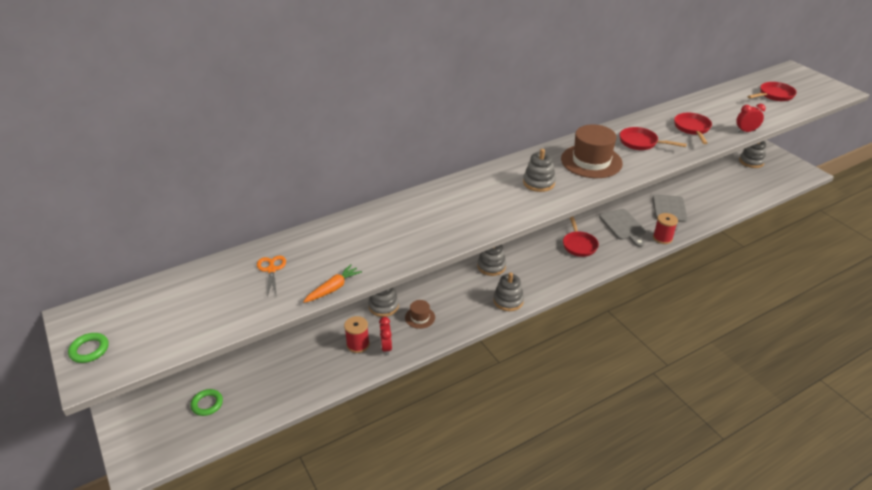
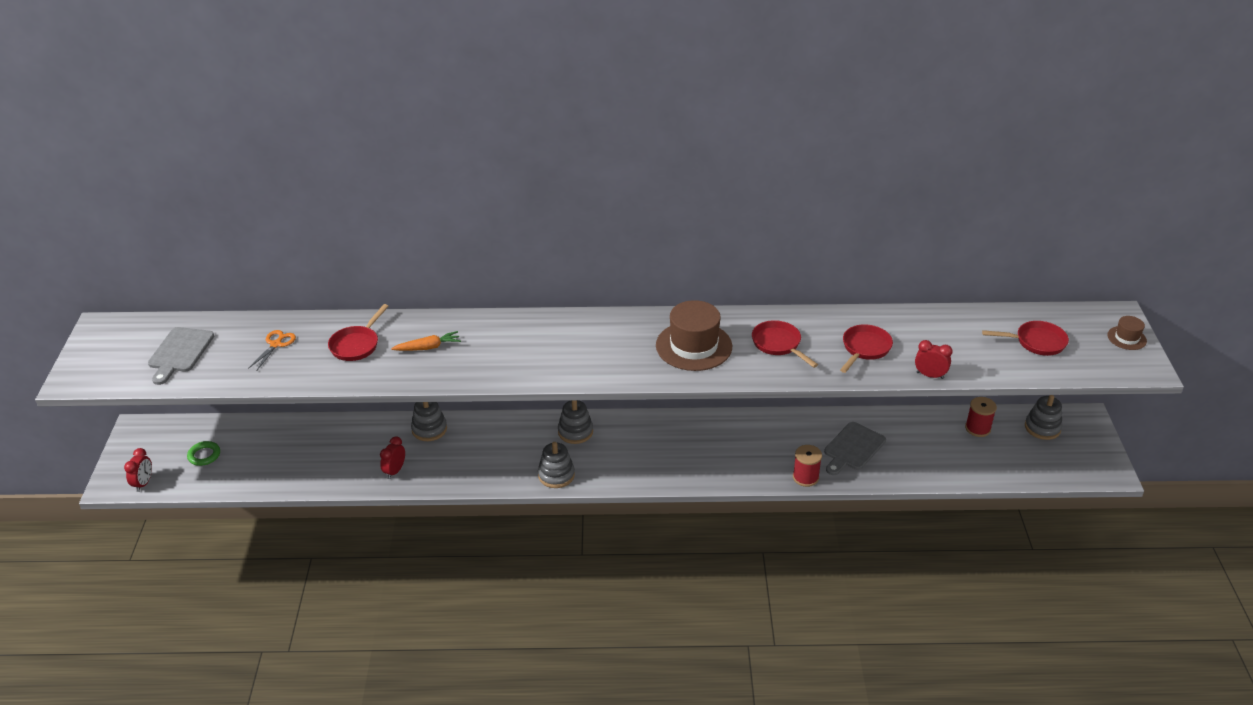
camera: 30 degrees right, 0 degrees up
(89, 350) = (87, 359): green ring -> none
(168, 453) = (143, 483): none -> red clock
(333, 288) = (308, 382): orange carrot -> orange carrot (428, 347)
(358, 344) = (372, 457): red spool -> red spool (977, 428)
(420, 317) = (453, 455): brown hat -> brown hat (1126, 338)
(538, 183) = (608, 350): grey stacking toy -> none
(579, 245) = (696, 446): red pan -> red pan (357, 345)
(623, 226) = (773, 445): grey cutting board -> grey cutting board (180, 352)

